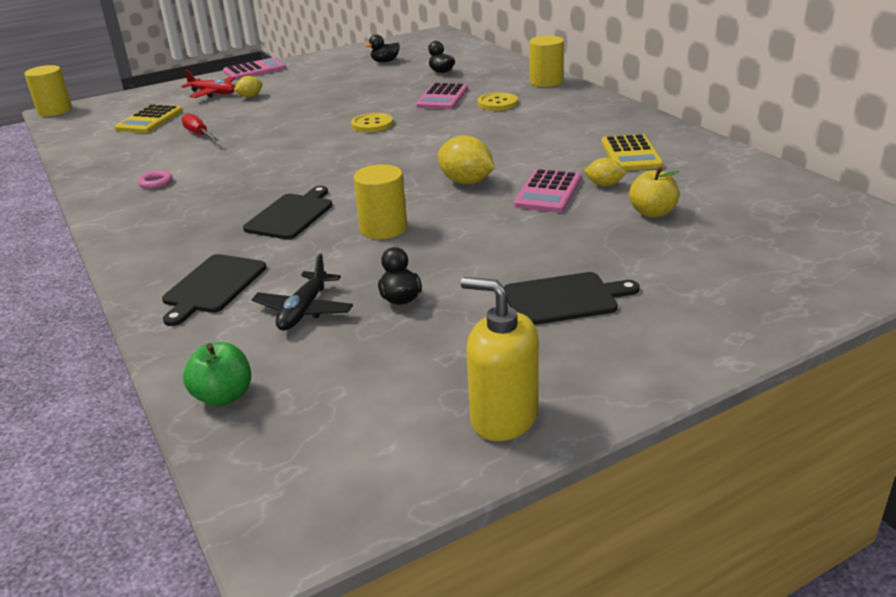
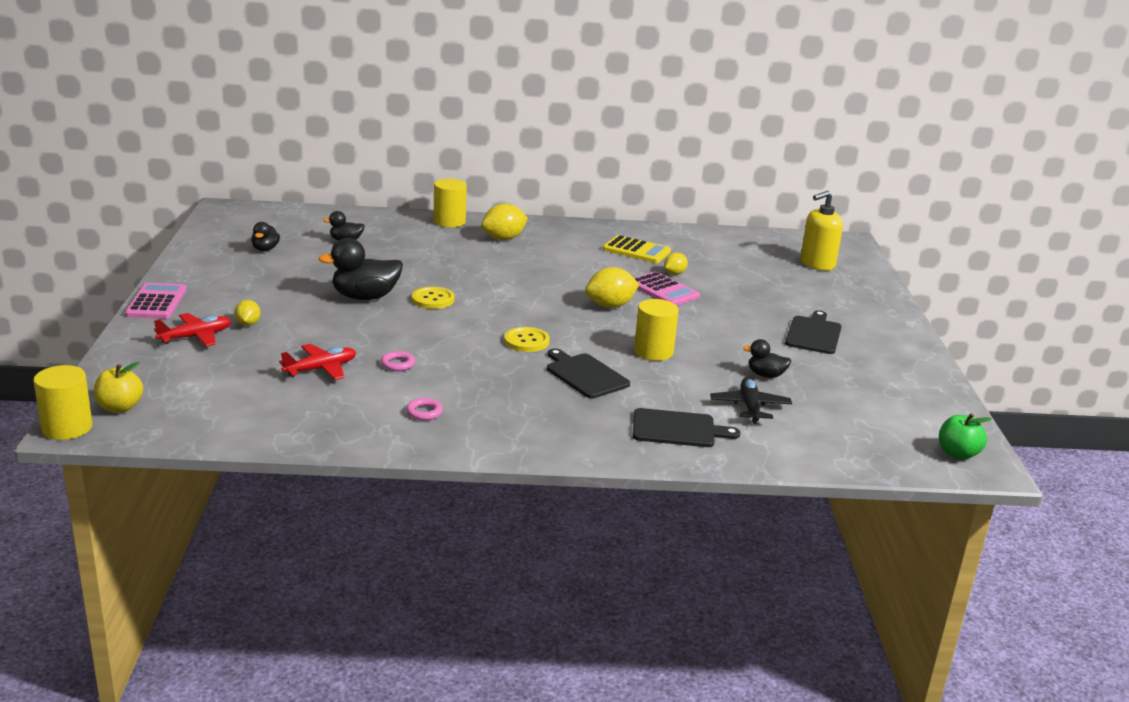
camera: 65 degrees left, 5 degrees down
(149, 120) = (224, 383): yellow calculator -> none
(199, 134) = (321, 369): red screwdriver -> red plane
(213, 286) = (677, 429): black cutting board -> black cutting board turned 45 degrees counterclockwise
(223, 396) = (837, 456): green apple -> green apple (957, 454)
(233, 150) = (398, 364): none -> pink ring
(304, 310) = (750, 407): black plane -> black plane turned 135 degrees counterclockwise
(344, 107) = (365, 297): none -> black duck
(442, 97) = (416, 260): pink calculator -> none
(497, 103) = (467, 249): yellow button -> yellow button (526, 341)
(503, 417) = (921, 387): yellow soap dispenser -> yellow soap dispenser (817, 264)
(547, 105) = (503, 238): none -> yellow lemon
(652, 213) = (732, 277): yellow apple -> yellow apple (120, 407)

